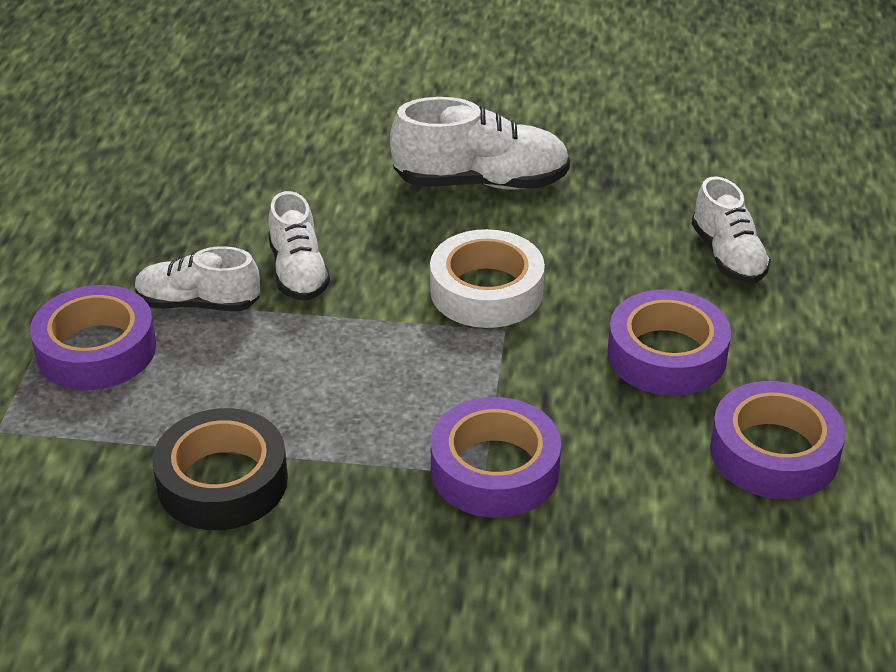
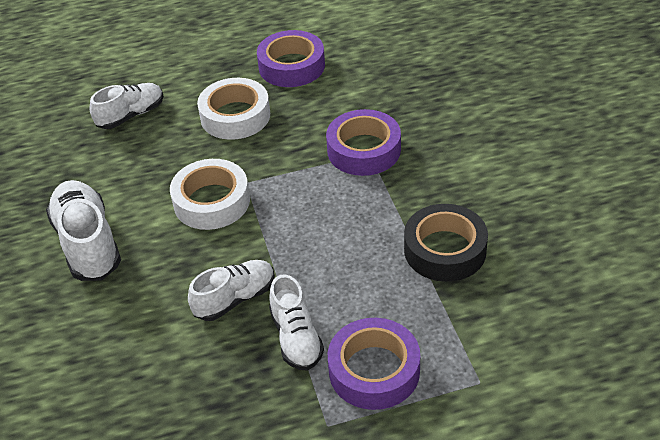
camera: 110 degrees left, 5 degrees up
(666, 355) = (235, 116): purple tape -> white tape

